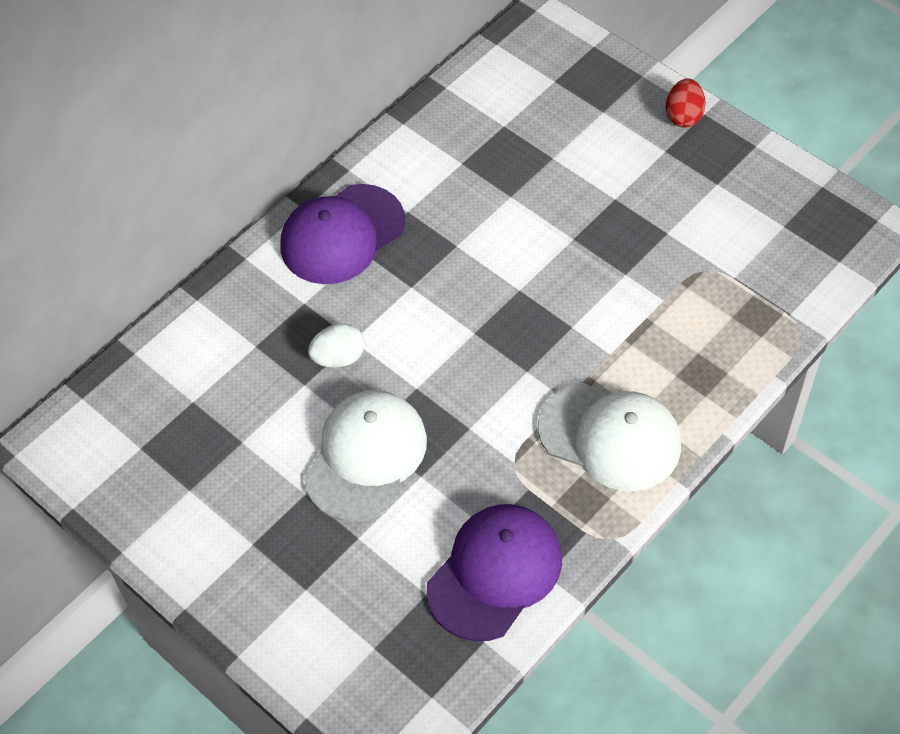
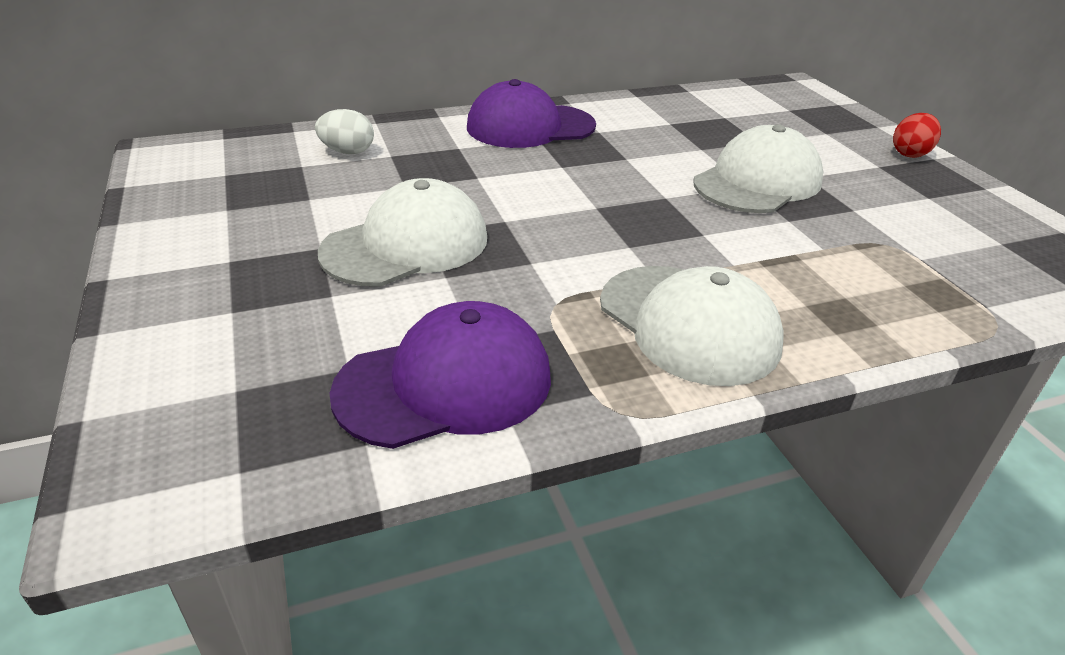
camera: 25 degrees right, 20 degrees down
(338, 358) = (453, 182): white egg -> white egg (347, 152)
(579, 228) = (757, 182): none -> white cap

